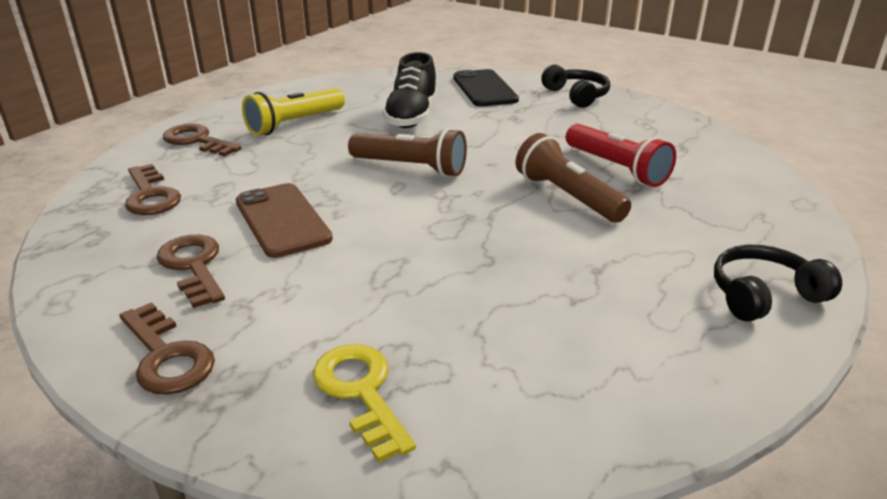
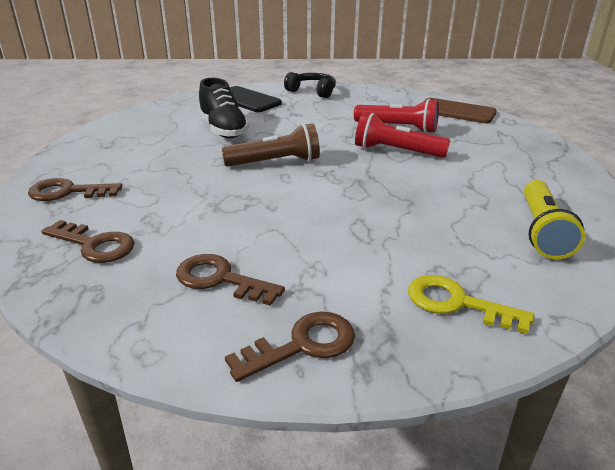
camera: 35 degrees left, 0 degrees up
(167, 357) = (303, 345): brown key -> brown key turned 45 degrees counterclockwise
(282, 220) = (238, 224): brown phone -> brown phone (456, 111)
(295, 124) = (137, 157): yellow flashlight -> yellow flashlight (542, 231)
(567, 196) = (396, 151): brown flashlight -> red flashlight
(763, 295) = (557, 171): black headphones -> none

